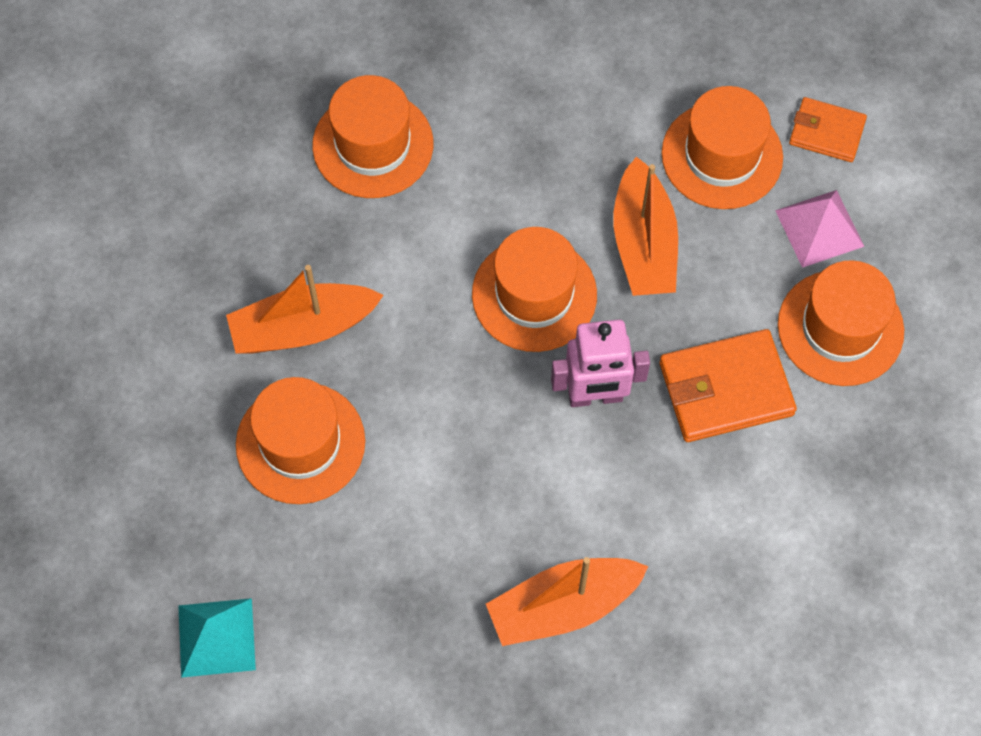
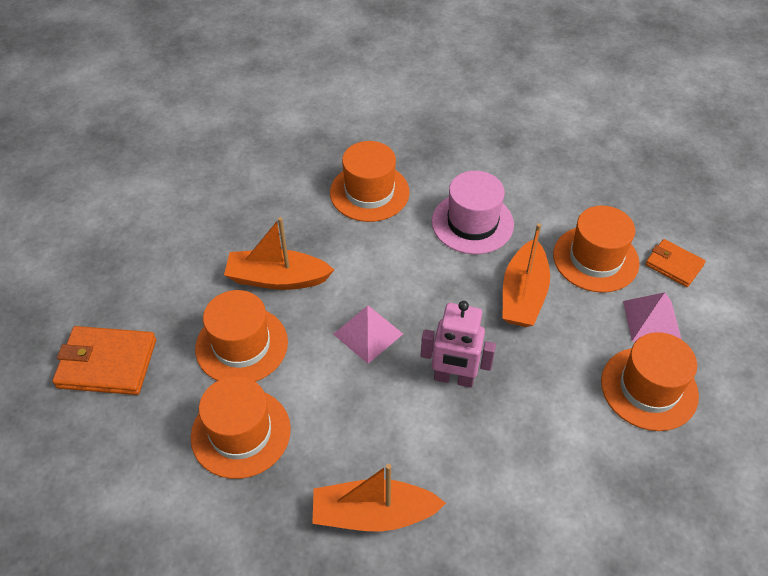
camera: 20 degrees right, 15 degrees down
(216, 637) = (122, 450): turquoise pyramid -> none
(461, 370) = (368, 333): none -> pink pyramid
(534, 294) = (436, 303): orange hat -> orange hat (241, 433)
(537, 150) = (472, 223): none -> pink hat
(726, 389) = (550, 403): orange wallet -> orange wallet (107, 364)

